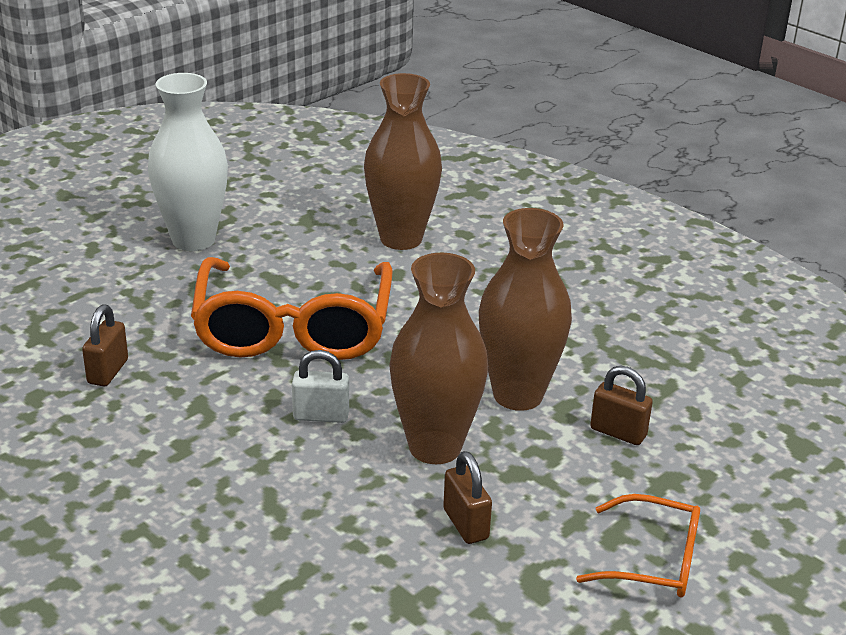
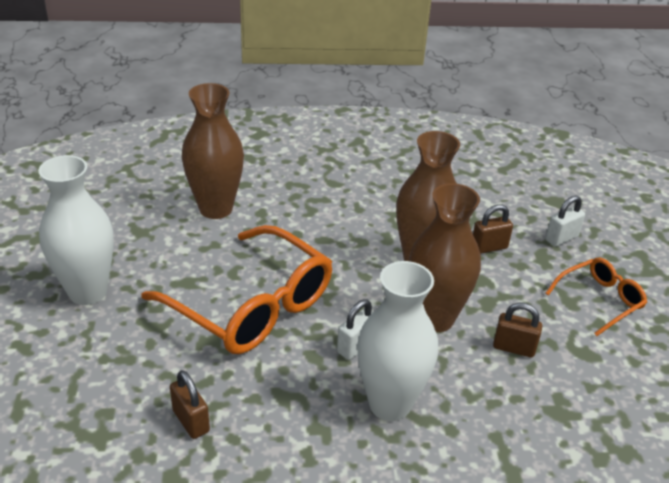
camera: 50 degrees left, 5 degrees up
(267, 474) = (390, 404): none -> white vase
(729, 481) = (561, 238): none -> white padlock

